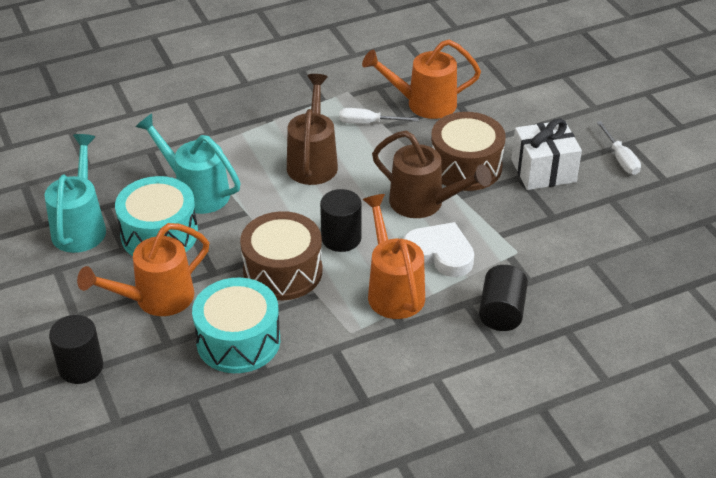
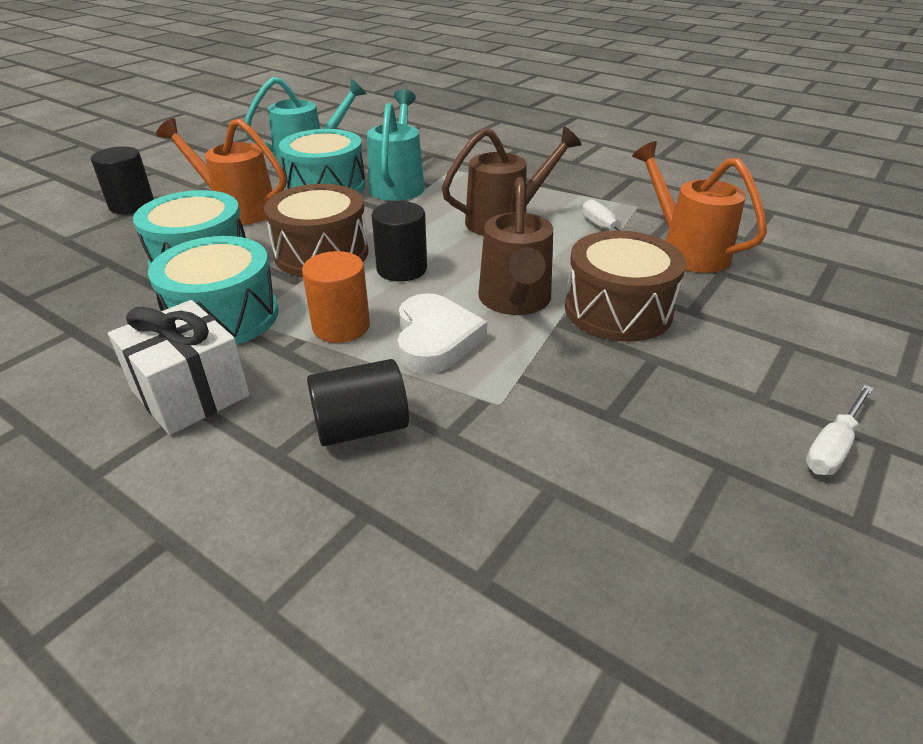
camera: 60 degrees right, 5 degrees down
(336, 344) = (223, 316): none -> turquoise drum
(393, 290) = (341, 326): orange watering can -> orange cylinder
(543, 171) = (695, 375): white gift -> white gift (190, 393)

